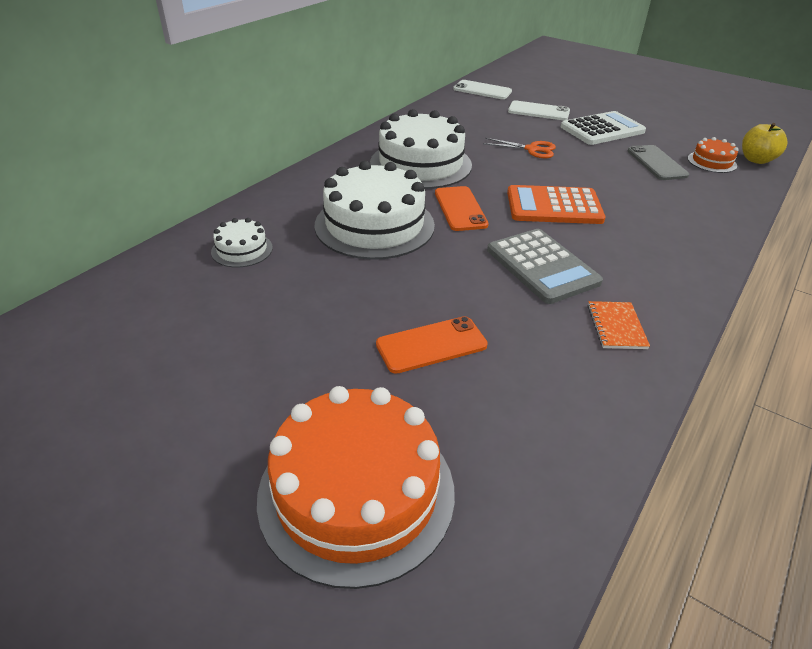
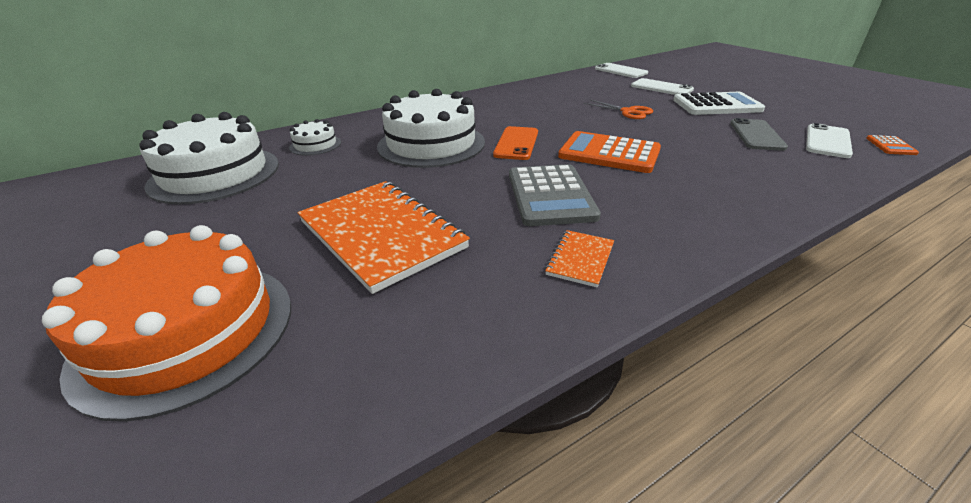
camera: 25 degrees right, 5 degrees down
(420, 164) = (514, 111): white cake -> white cake (215, 174)
(431, 345) = (381, 234): orange phone -> orange notebook
(712, 162) = (827, 141): orange cake -> white phone
(756, 160) = (890, 146): yellow apple -> orange calculator

